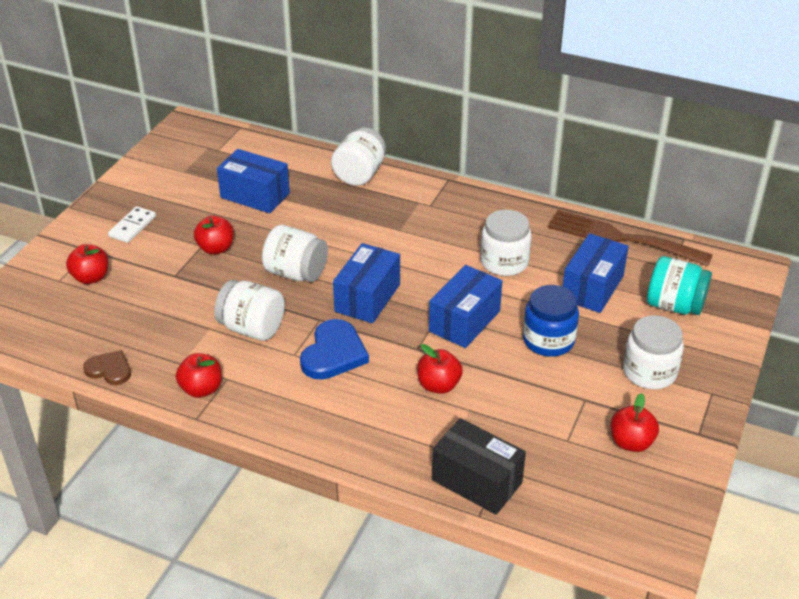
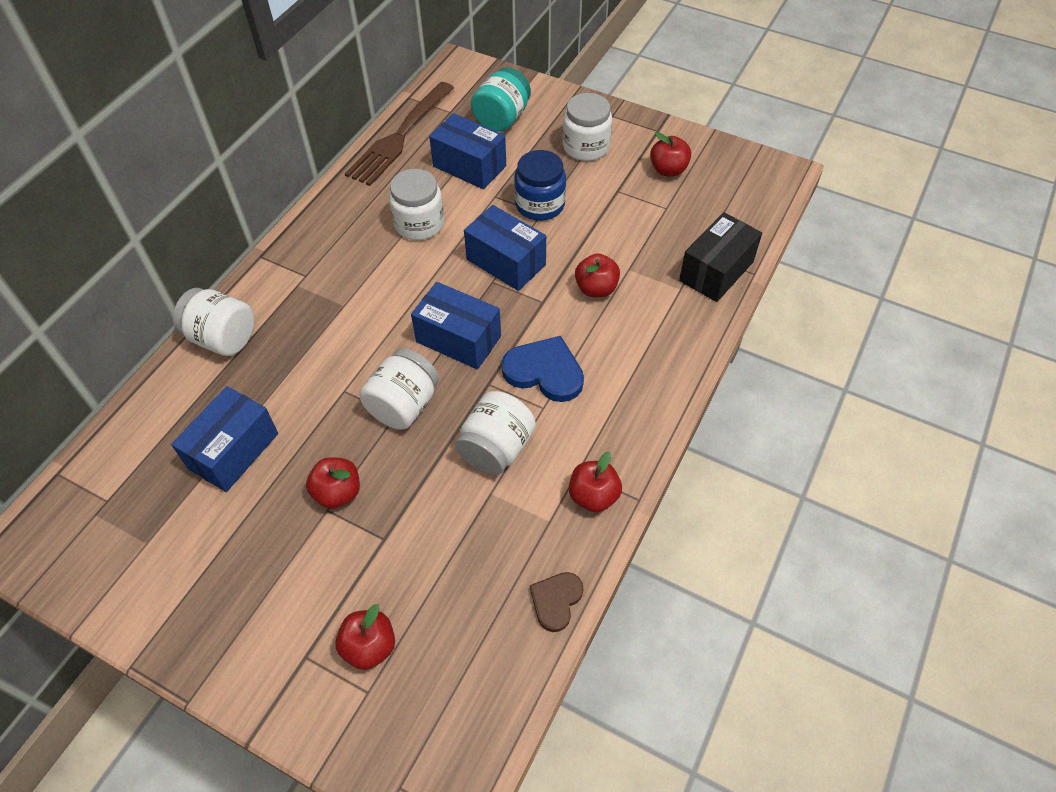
camera: 85 degrees left, 15 degrees up
(132, 226) = (263, 602): white domino -> none

